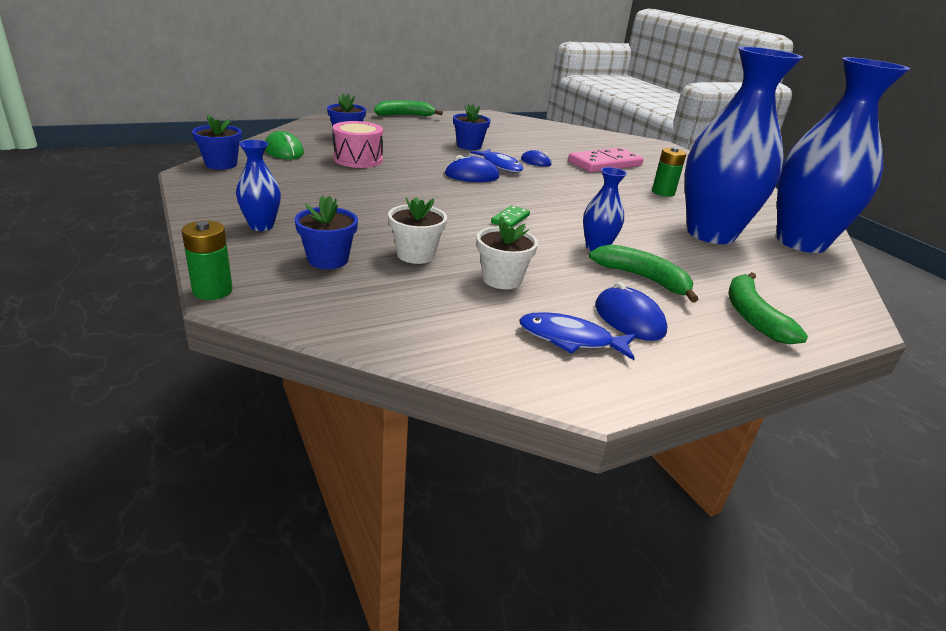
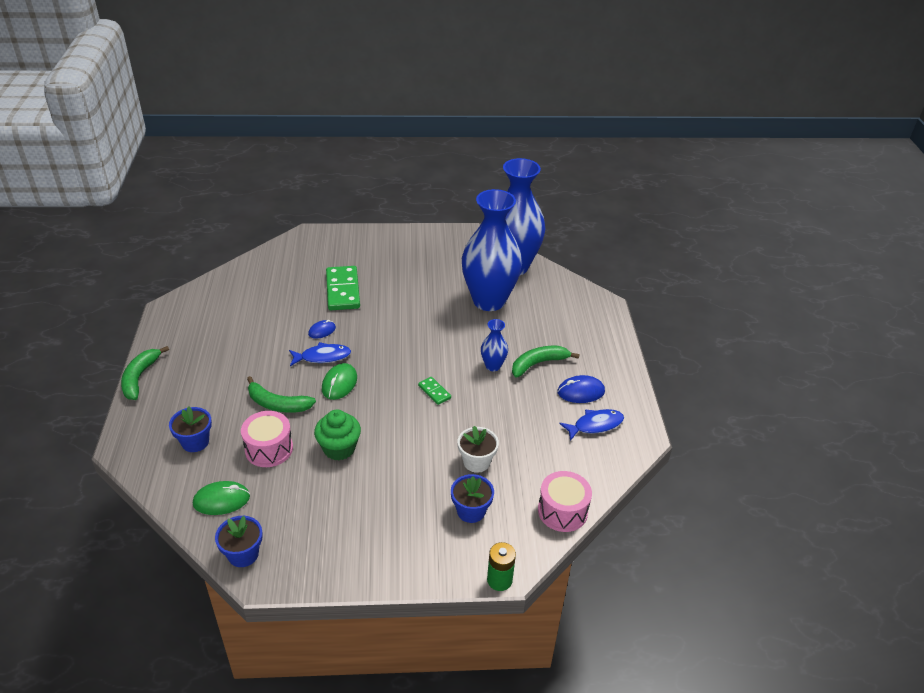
camera: 65 degrees left, 10 degrees up
(261, 226) = (401, 541): blue vase -> none
(364, 327) = (562, 511): none -> pink drum
(380, 184) = (339, 448): none -> green cupcake
(469, 146) = (262, 359): blue flower pot -> none
(471, 175) = (339, 383): blue mouse -> green mouse
(501, 279) = (522, 429): white flower pot -> none
(571, 339) = (595, 425): blue fish -> blue fish turned 150 degrees counterclockwise
(605, 164) = (343, 290): pink domino -> green domino
(663, 192) = (414, 287): green battery -> none
(752, 316) = (590, 340): green banana -> green banana (277, 404)

